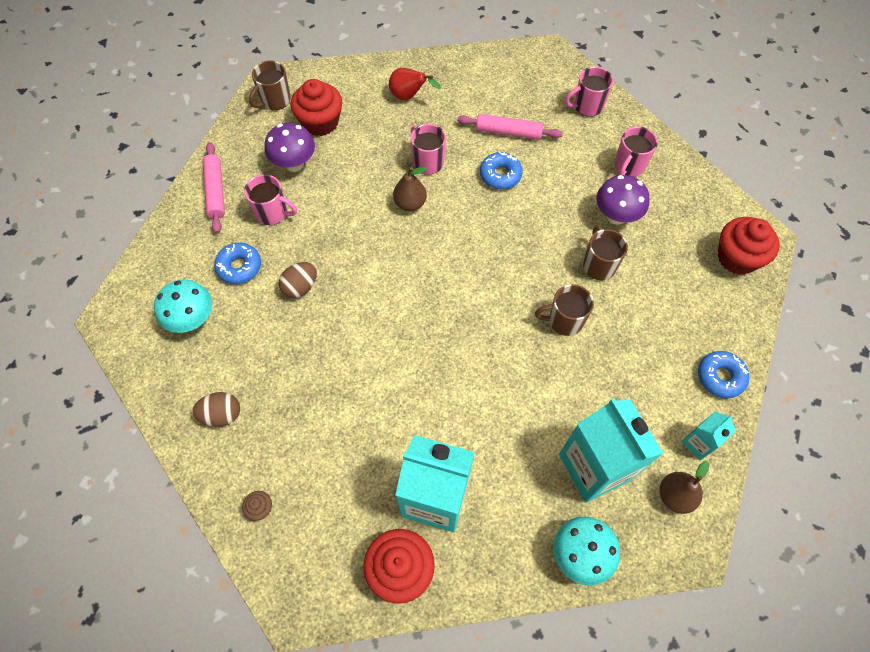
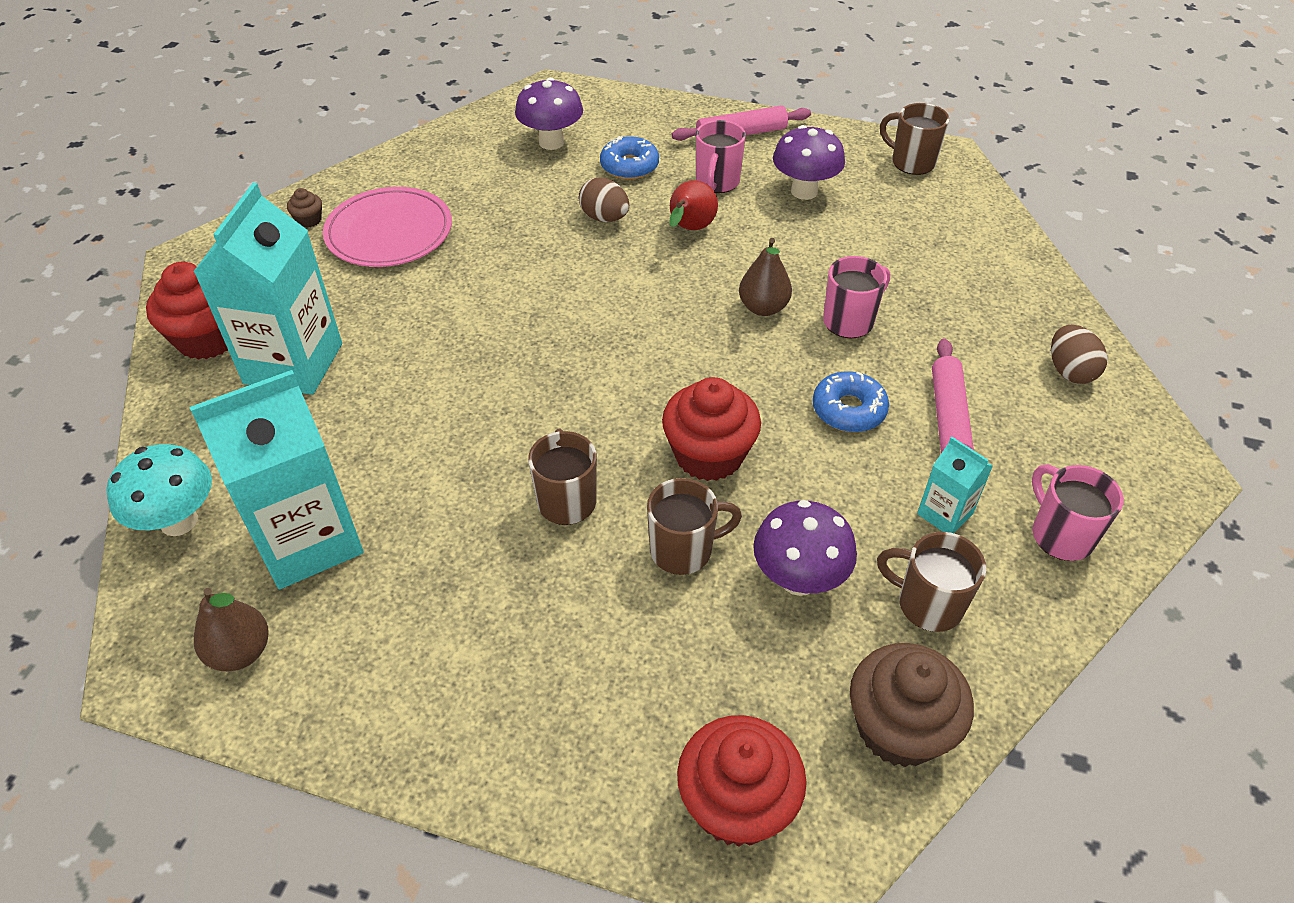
camera: 85 degrees right, 15 degrees down
(193, 320) = (551, 142): turquoise mushroom -> purple mushroom
(222, 414) = (427, 178): brown egg -> brown egg (1069, 371)
(290, 440) = (389, 232): none -> pink plate
(320, 122) = (888, 206): red cupcake -> red cupcake (709, 455)
(409, 96) = (978, 291): red pear -> red pear (690, 229)
(628, 166) = (927, 604): pink mug -> brown mug
(694, 190) = (899, 727): none -> brown cupcake
(698, 443) = (328, 695): turquoise carton -> turquoise carton (944, 514)
(720, 377) = (455, 744): blue donut -> none

